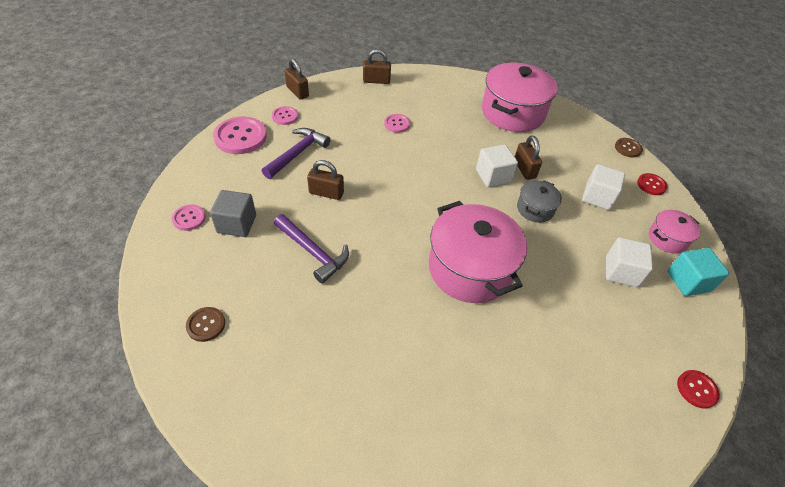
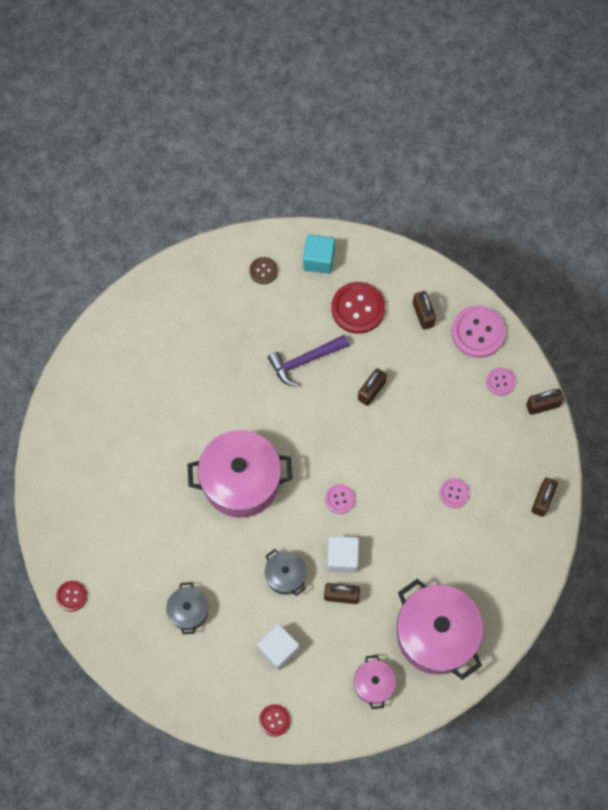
camera: 115 degrees right, 20 degrees up
(189, 218) = (377, 273): pink button -> pink button (340, 499)
(231, 175) = (423, 315): none -> brown padlock
(237, 224) = (358, 308): grey cube -> red button
(297, 153) = (436, 379): purple hammer -> none
(621, 272) = (188, 611): white cube -> grey pot
(628, 148) = (335, 735): brown button -> none
(667, 239) = (205, 683): pink pot -> pink pot (374, 684)
(688, 281) = (156, 666): turquoise cube -> turquoise cube (319, 260)

